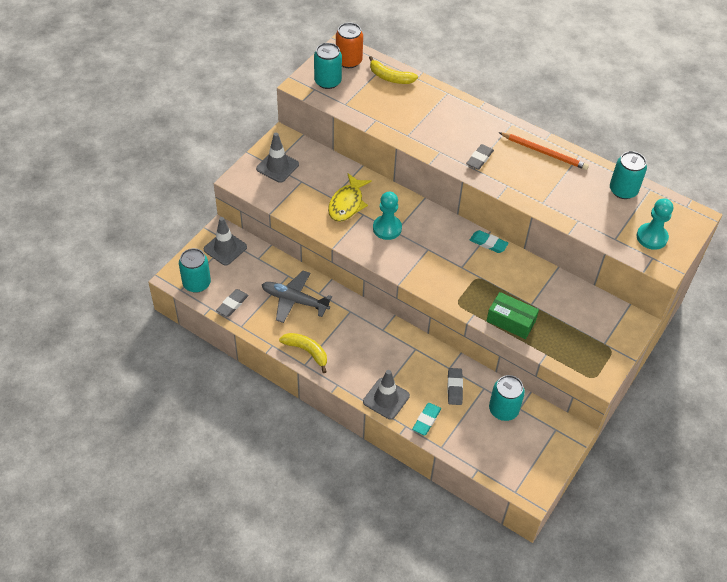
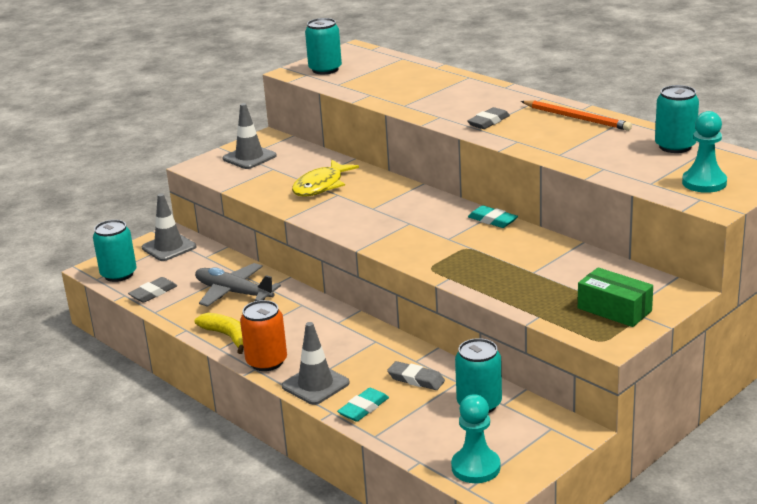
camera: 15 degrees right, 25 degrees down
(348, 61) = (358, 56): orange can -> orange can (266, 362)
(387, 228) = (363, 205): turquoise pawn -> turquoise pawn (475, 467)
(390, 77) = (402, 67): yellow banana -> none
(454, 388) = (416, 379): grey eraser -> grey eraser turned 75 degrees counterclockwise
(511, 321) = (498, 285): green box -> green box (614, 309)

